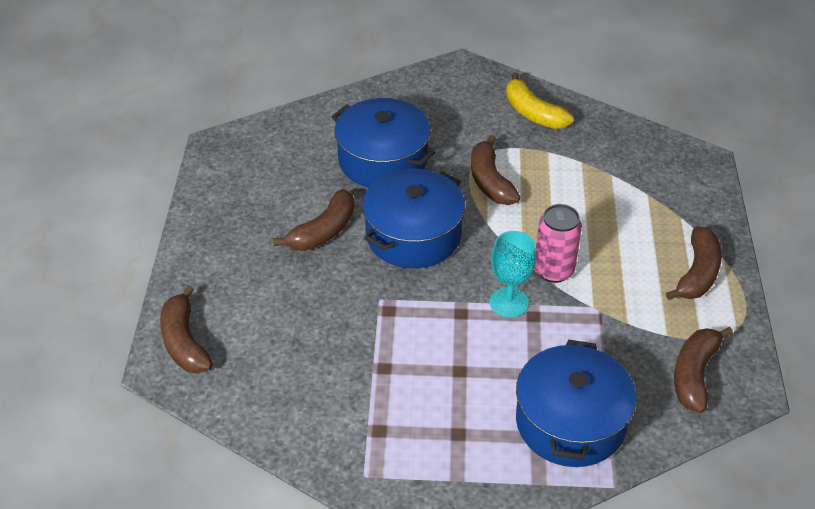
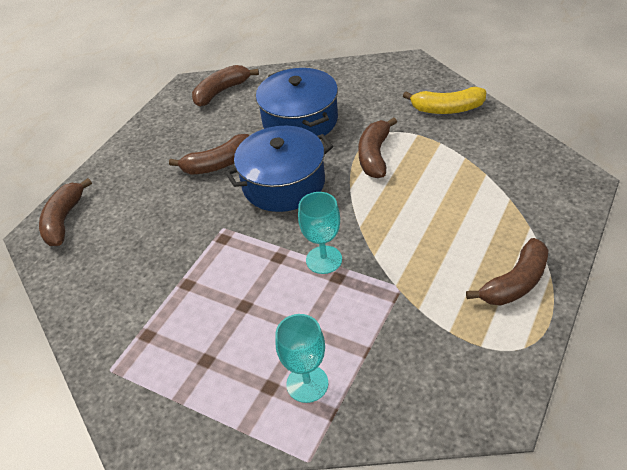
camera: 30 degrees right, 0 degrees up
(533, 113) = (447, 109): yellow banana -> yellow banana turned 75 degrees counterclockwise
(554, 270) = (380, 243): pink can -> none
(570, 422) = (307, 384): blue pot -> turquoise goblet
(694, 374) = (453, 378): brown banana -> brown banana (221, 91)

